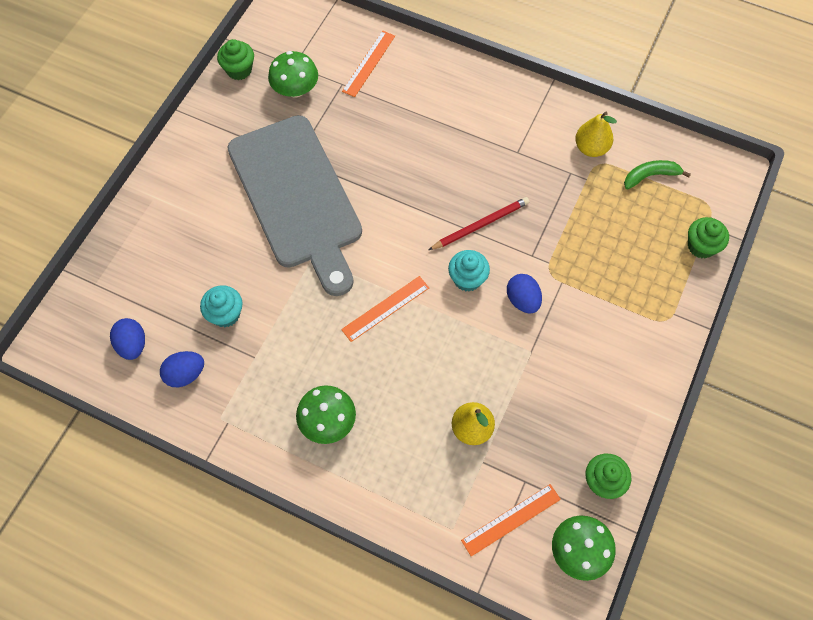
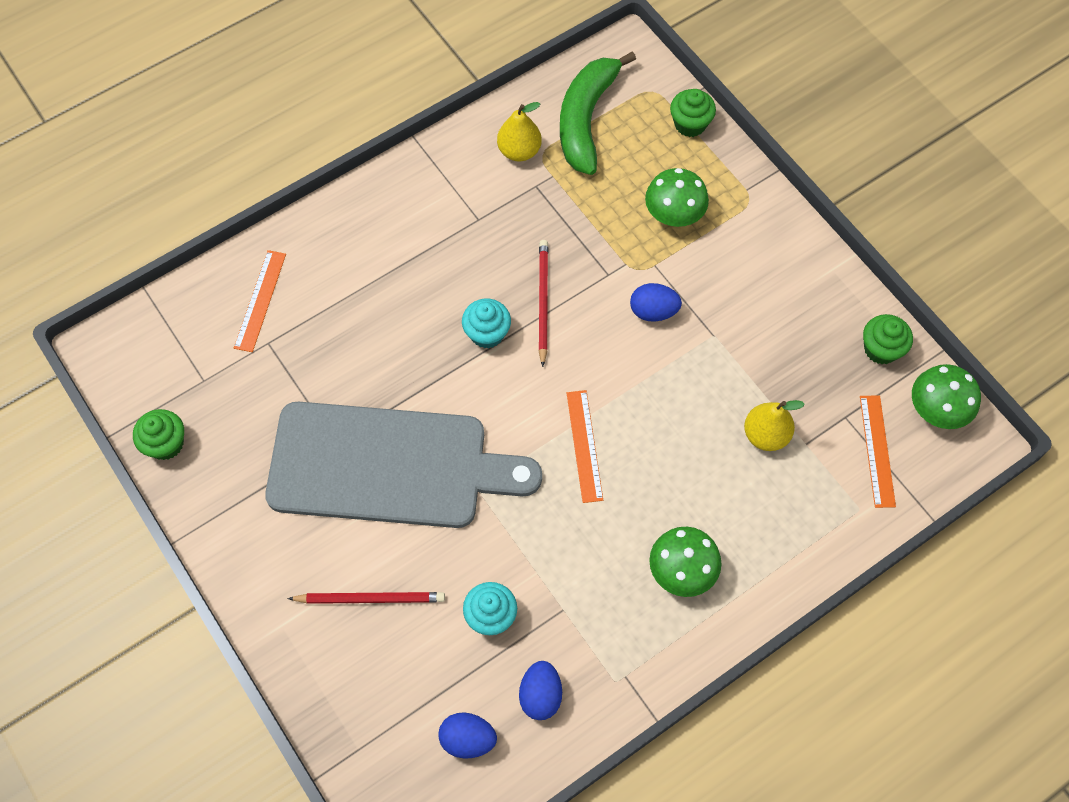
camera: 60 degrees left, 0 degrees up
(199, 237) = (370, 598): none -> red pencil
(295, 89) = (240, 395): green mushroom -> green mushroom (674, 213)
(369, 63) = (260, 300): orange ruler -> orange ruler turned 45 degrees clockwise
(467, 279) = (598, 348): turquoise cupcake -> turquoise cupcake (487, 333)
(650, 176) = (586, 119): green banana -> green banana, size x1.90

